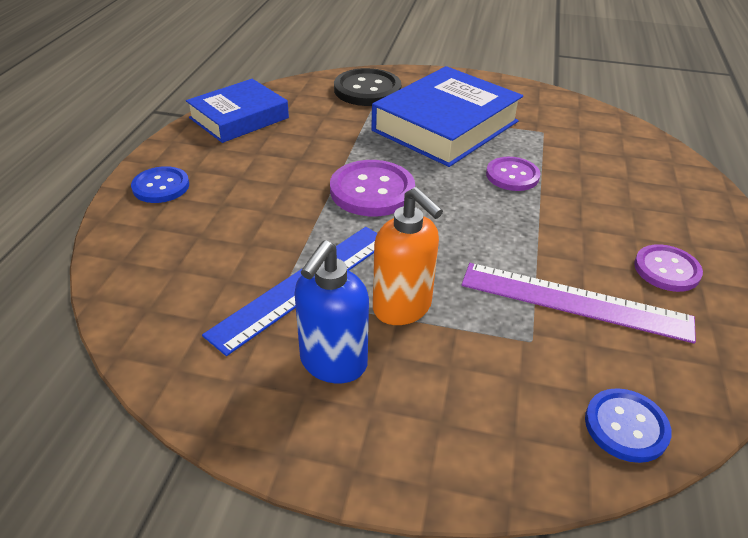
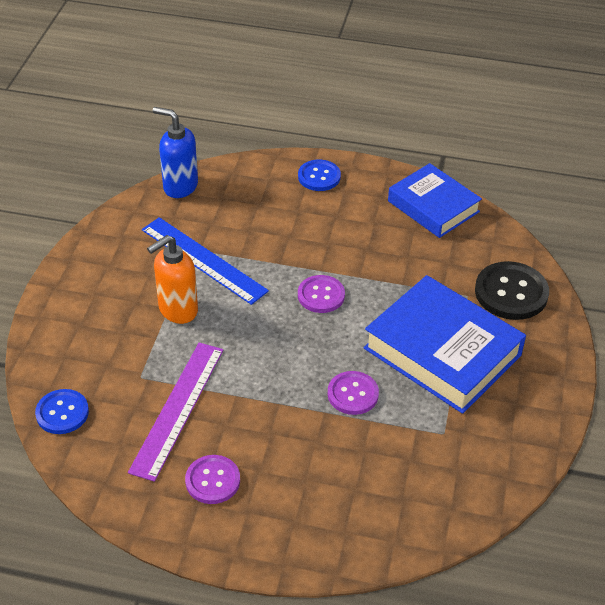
camera: 90 degrees right, 5 degrees up
(333, 363) = (131, 276): blue soap dispenser -> blue soap dispenser (180, 186)
(372, 191) = (321, 295): purple button -> purple button, size x0.65

